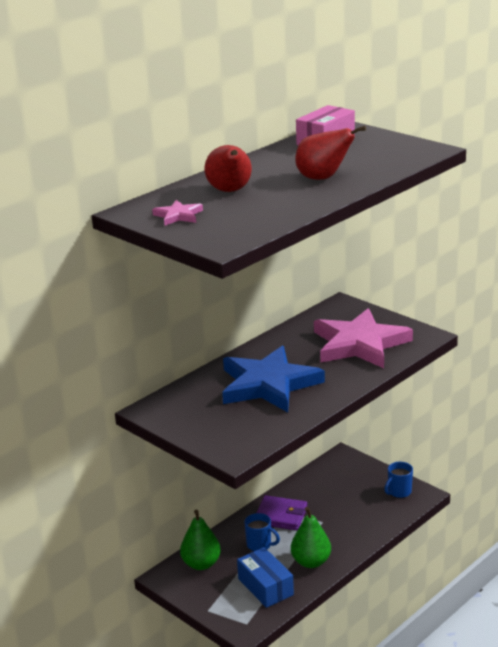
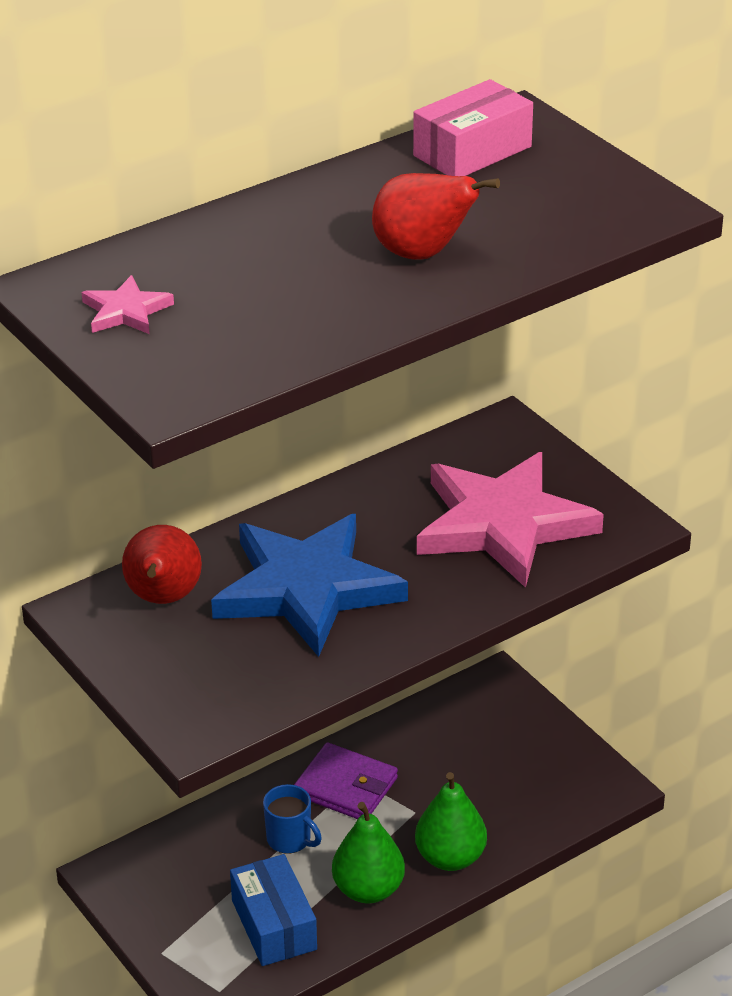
camera: 10 degrees right, 10 degrees up
(201, 564) = (178, 859): green pear -> green pear (450, 857)
(230, 191) = (241, 262): red pear -> red pear (163, 599)
(399, 492) = (572, 774): blue mug -> none

